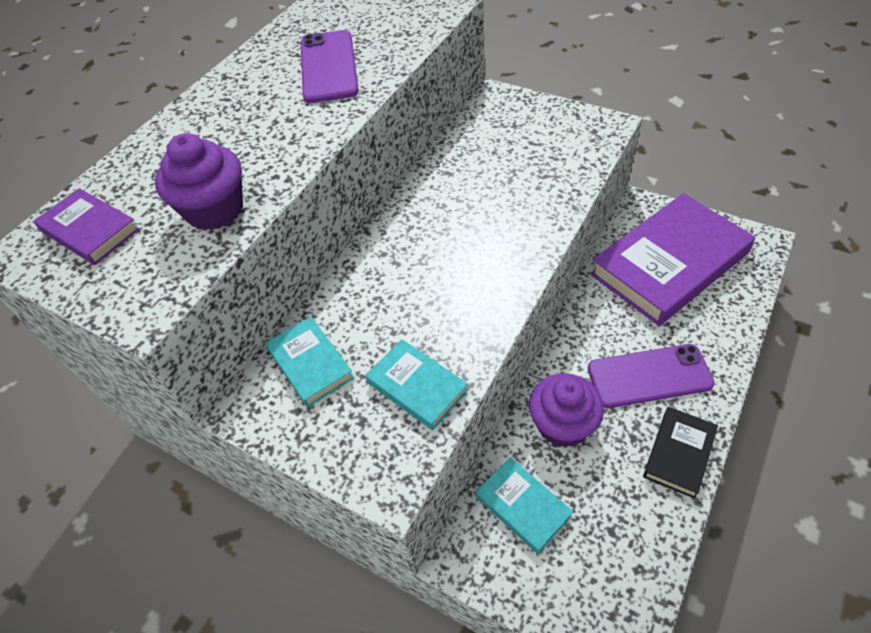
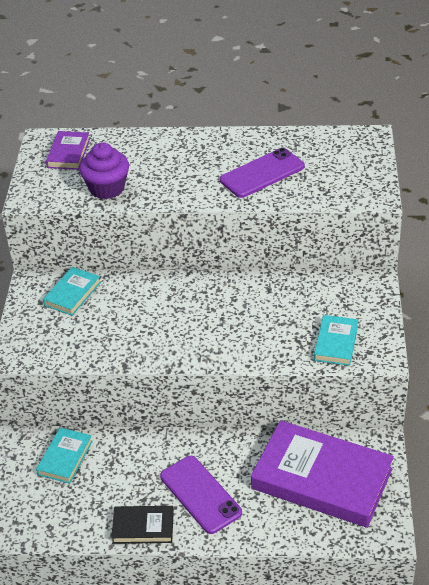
camera: 60 degrees right, 10 degrees down
(417, 387) = (79, 344): turquoise book -> turquoise book (336, 343)
(562, 425) = (134, 458): purple cupcake -> none

